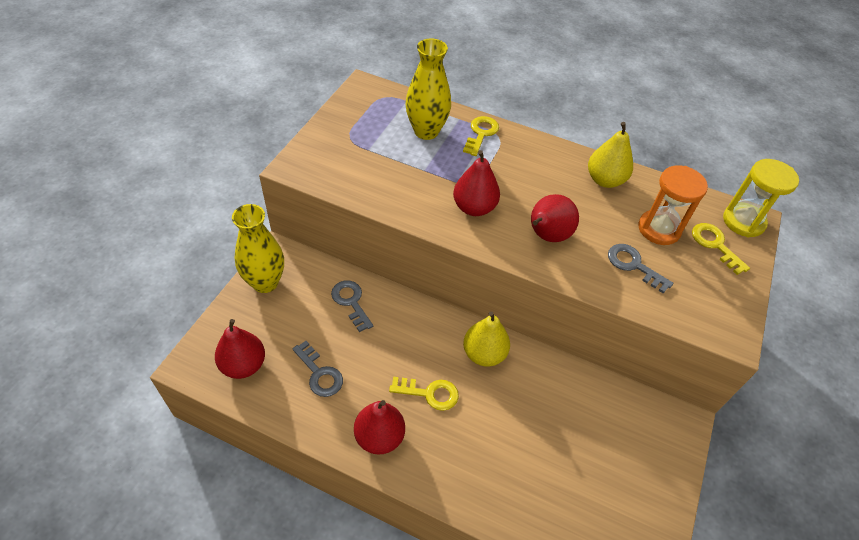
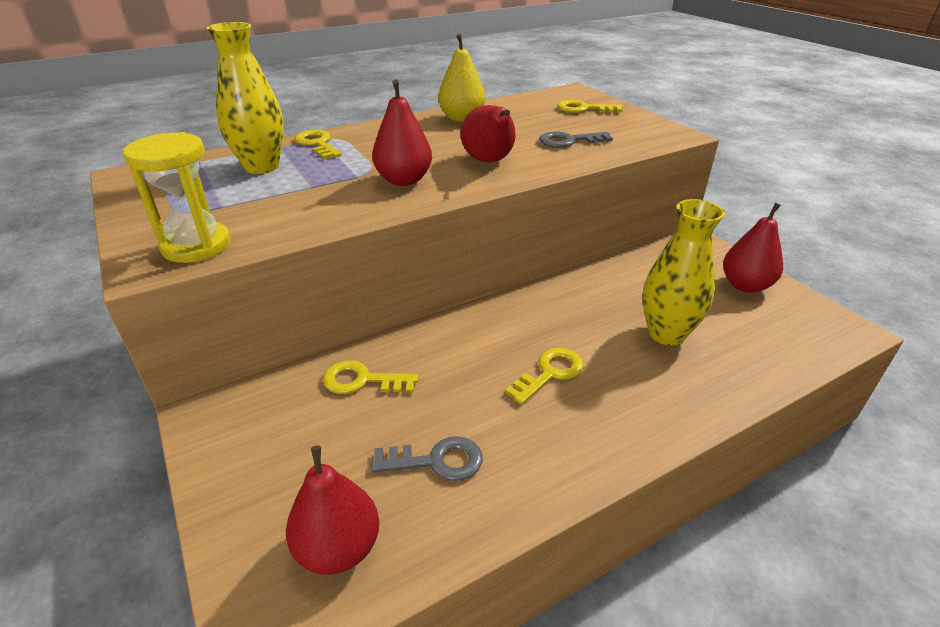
camera: 50 degrees left, 15 degrees down
(265, 282) = (230, 453): yellow vase -> yellow vase (666, 334)
(351, 302) = (362, 380): grey key -> yellow key
(379, 437) = (577, 444): red pear -> red pear (745, 285)
(484, 354) = (534, 312): yellow pear -> none
(659, 229) = (543, 120): orange hourglass -> none
(743, 221) = (573, 94): yellow hourglass -> yellow hourglass (196, 246)

